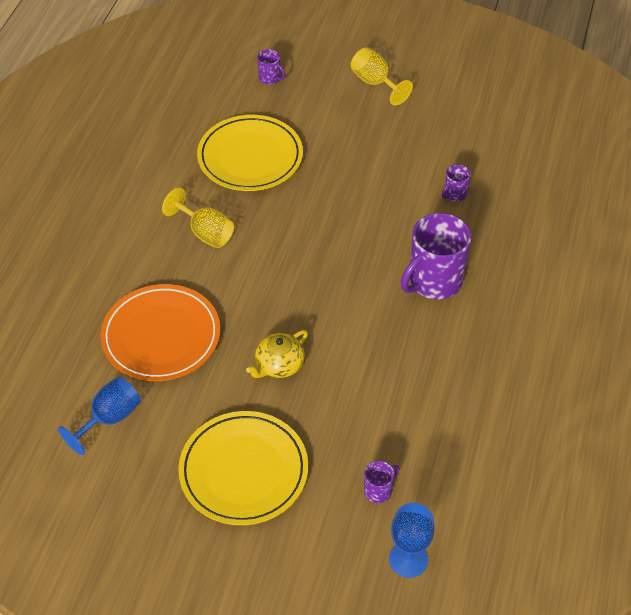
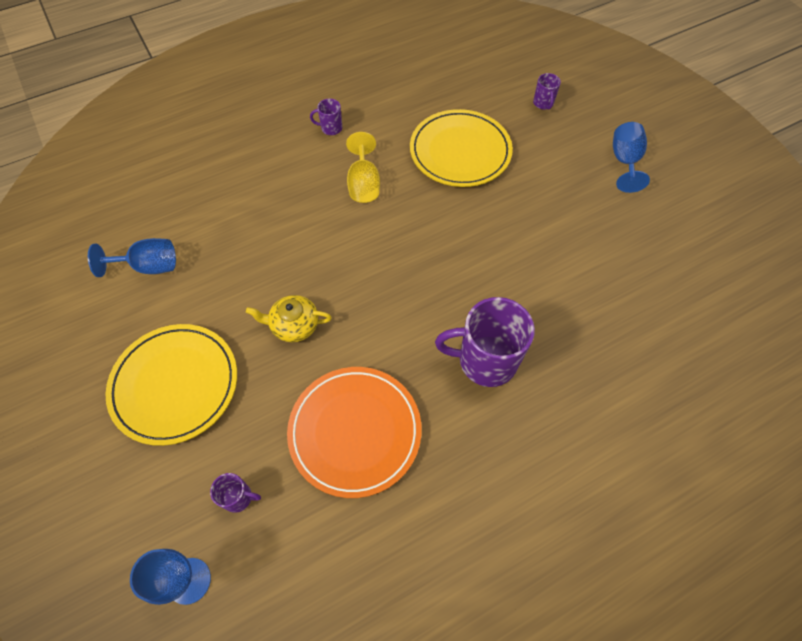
camera: 45 degrees right, 10 degrees up
(161, 336) = (247, 235): orange plate -> orange plate (355, 431)
(375, 83) = (624, 161): yellow goblet -> blue goblet
(454, 194) = (588, 301): purple mug -> purple mug (331, 128)

